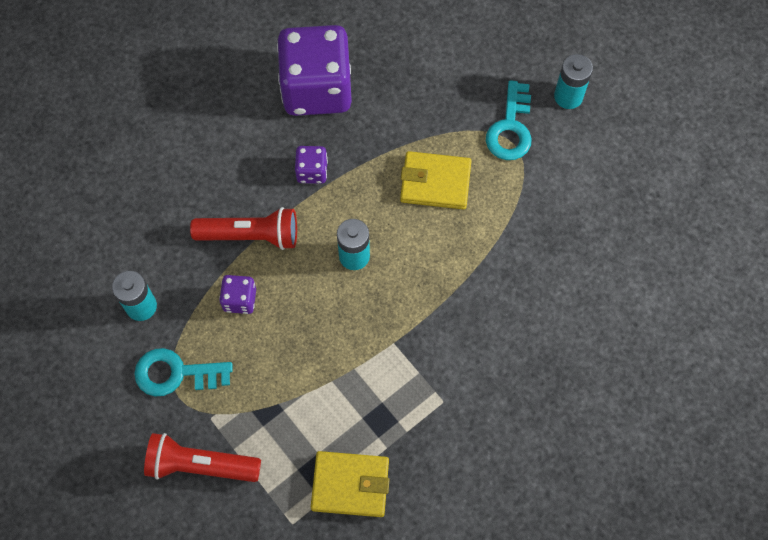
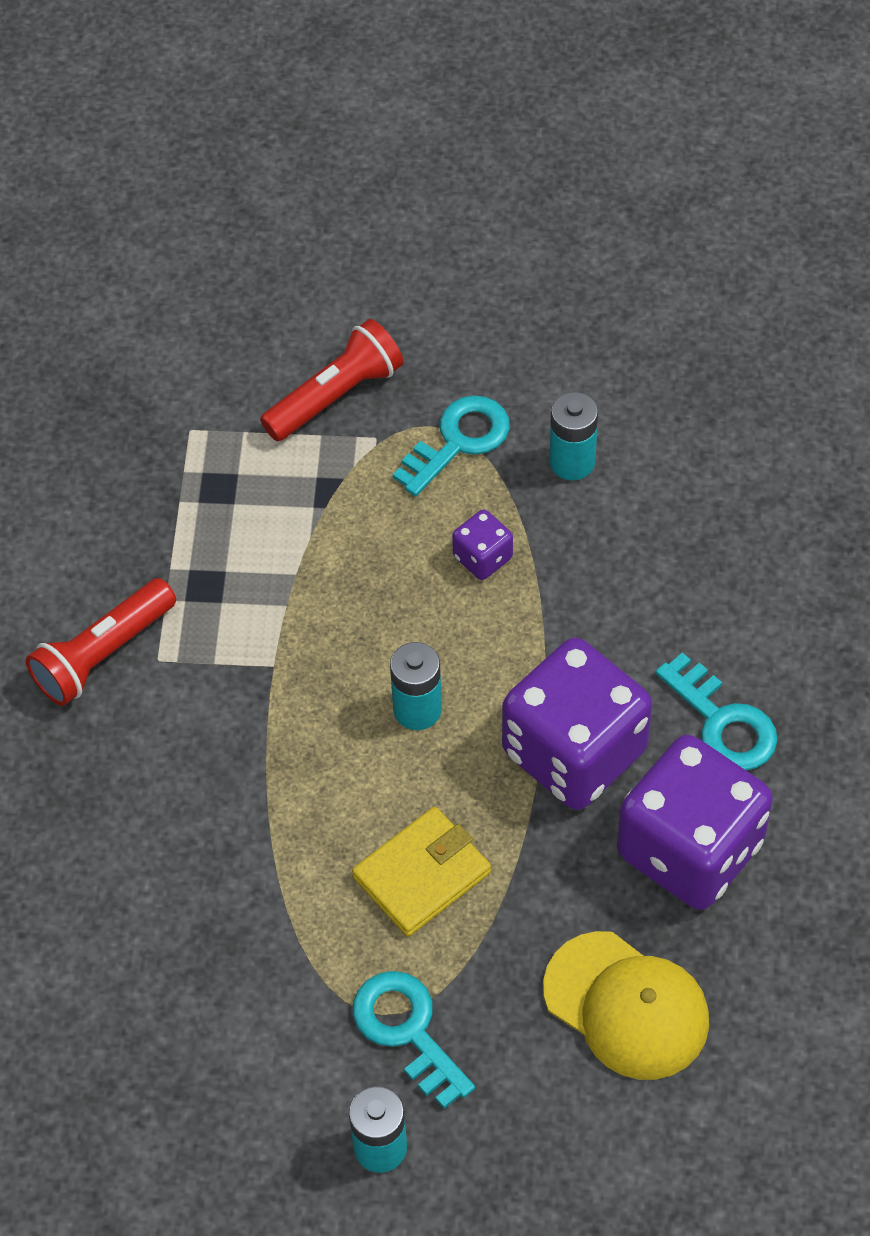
camera: 135 degrees right, 10 degrees down
(238, 123) = (723, 723): none -> turquoise key
(250, 235) = (553, 625): red flashlight -> red flashlight (103, 654)
(312, 171) = (574, 752): purple dice -> purple dice, size x2.31
(350, 485) = (170, 507): yellow wallet -> none
(414, 57) = (626, 1006): none -> yellow cap

